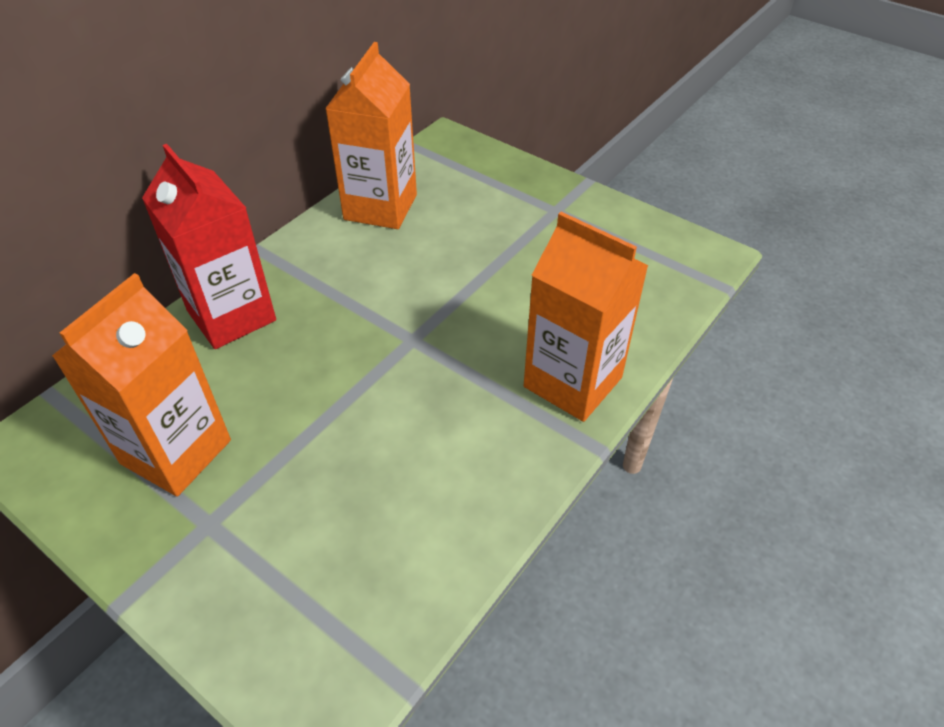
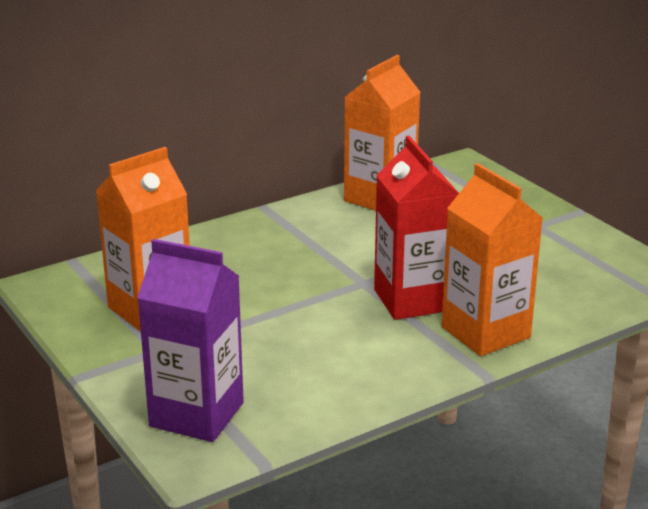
camera: 20 degrees right, 20 degrees down
(231, 315) = (225, 242): red carton -> red carton (412, 300)
(297, 627) = (196, 414): none -> purple carton

